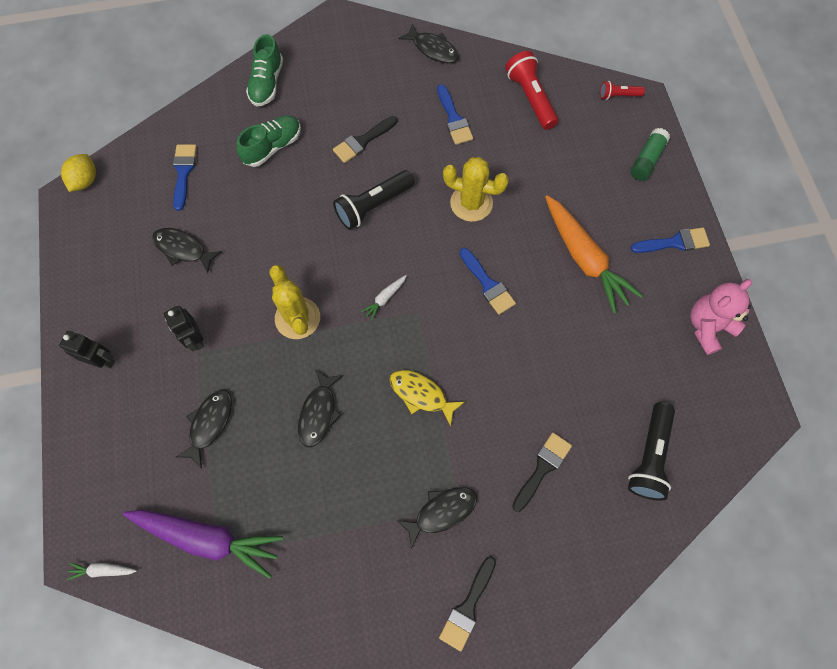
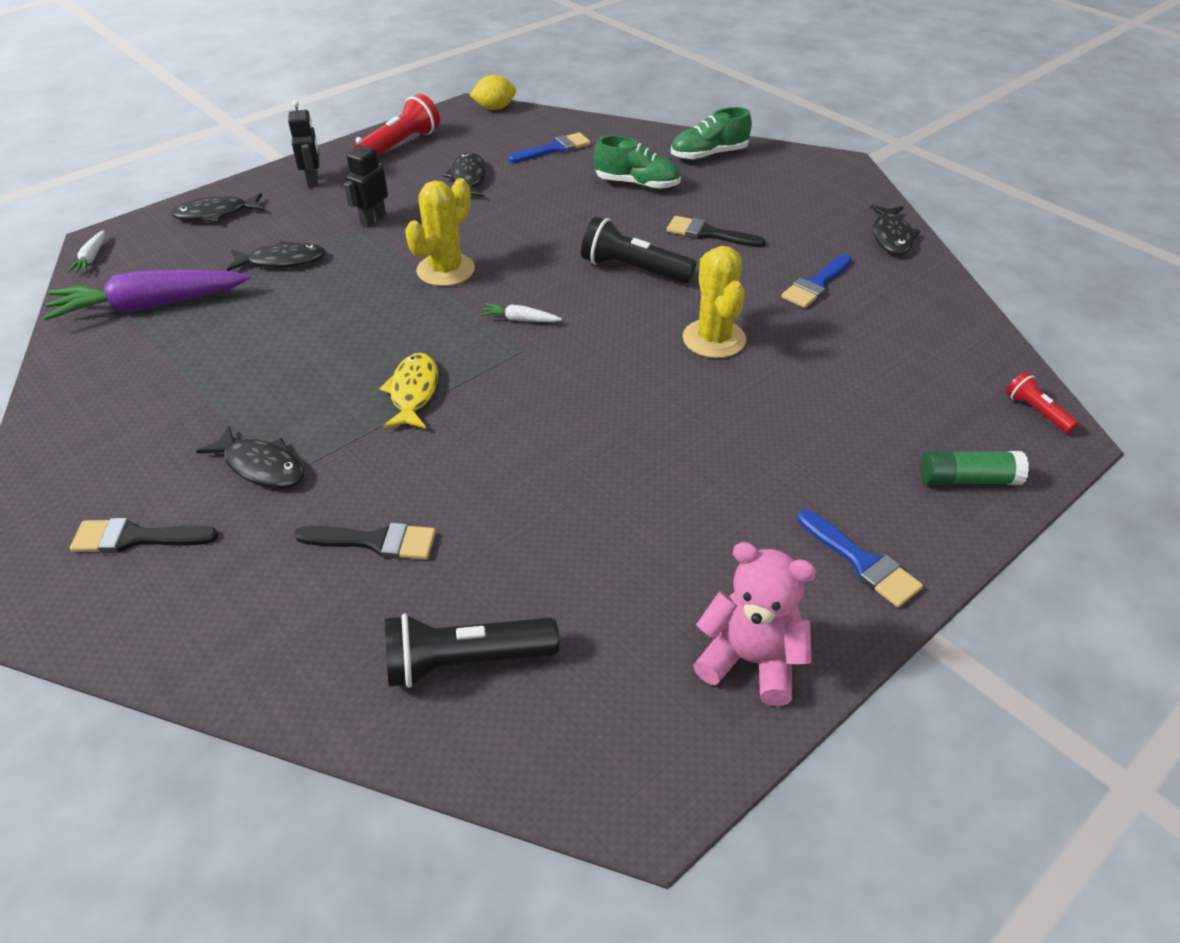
camera: 60 degrees right, 25 degrees down
(103, 570) = (91, 258): white carrot -> white carrot turned 150 degrees counterclockwise
(208, 538) = (150, 305): purple carrot -> purple carrot turned 90 degrees clockwise
(319, 412) = (339, 325): black fish -> black fish (216, 214)
(487, 284) = (611, 393): blue brush -> none
(530, 98) = (925, 333): red flashlight -> red flashlight (401, 145)
(584, 258) = (735, 470): orange carrot -> none

